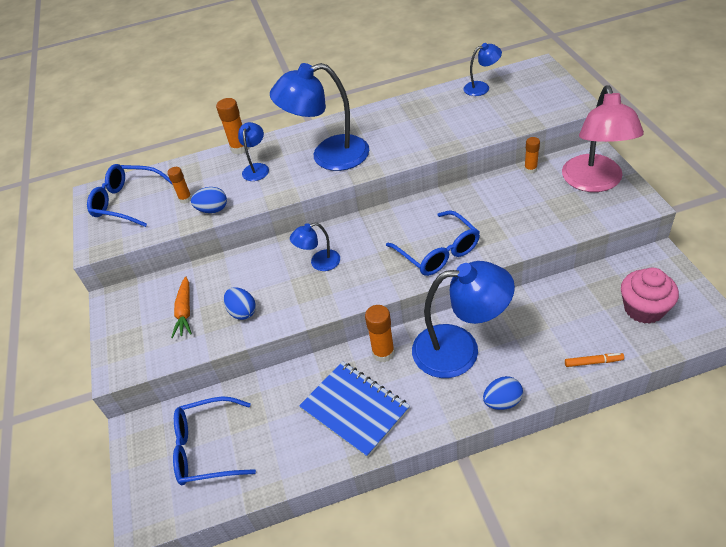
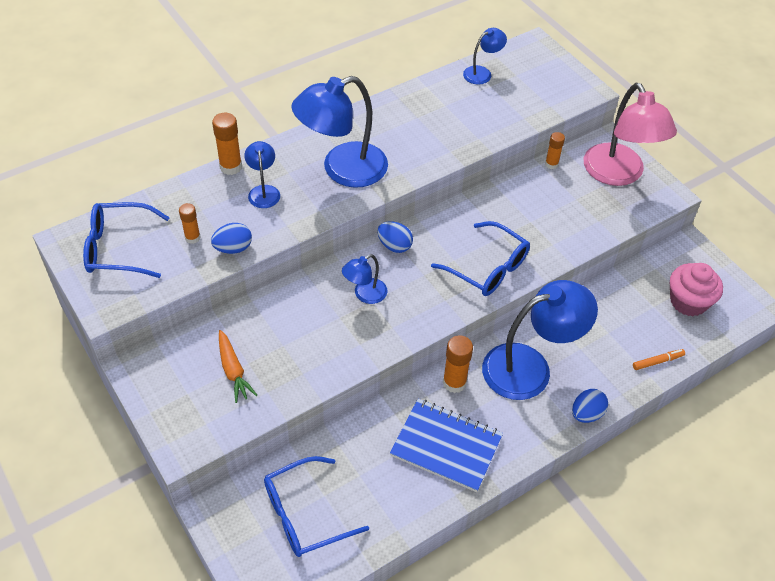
camera: 25 degrees left, 5 degrees up
(242, 312) = (301, 362): blue egg -> blue egg (394, 246)

